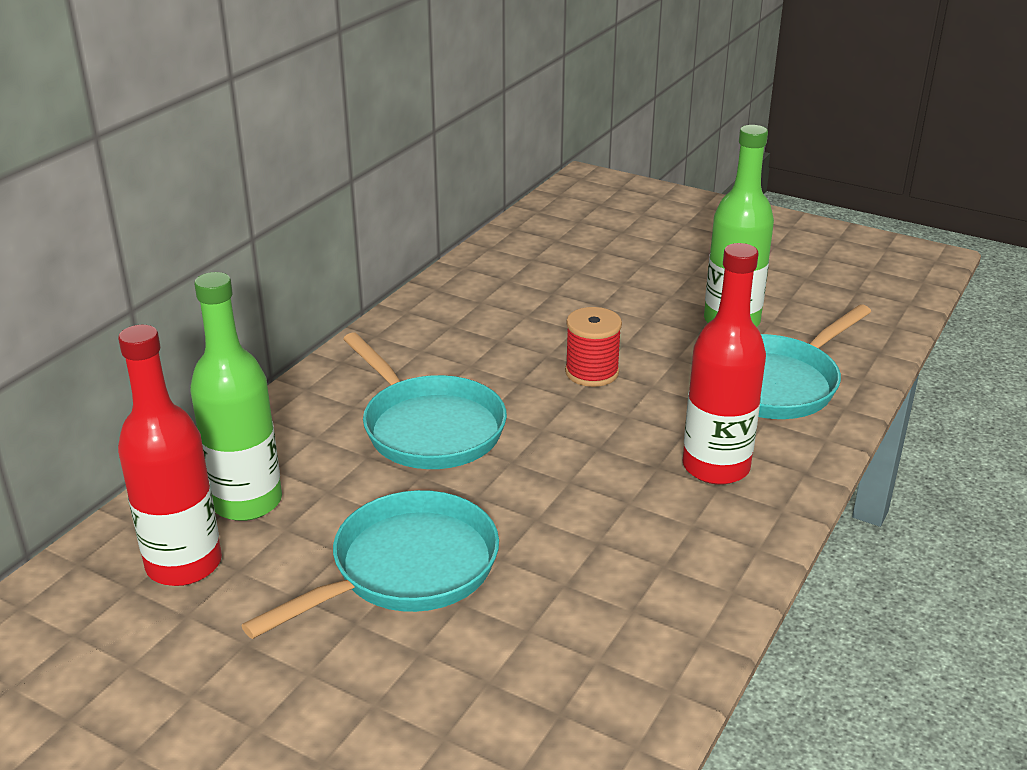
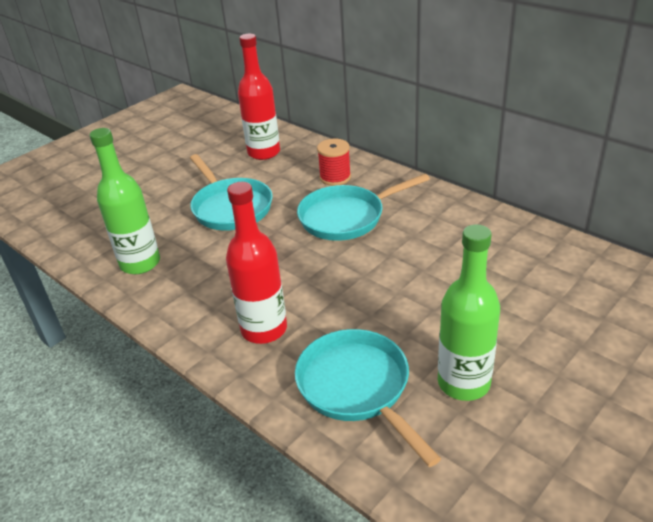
camera: 105 degrees right, 5 degrees up
(247, 502) = (301, 165): green bottle -> green bottle (140, 263)
(592, 372) = (394, 288): red spool -> red spool (335, 177)

